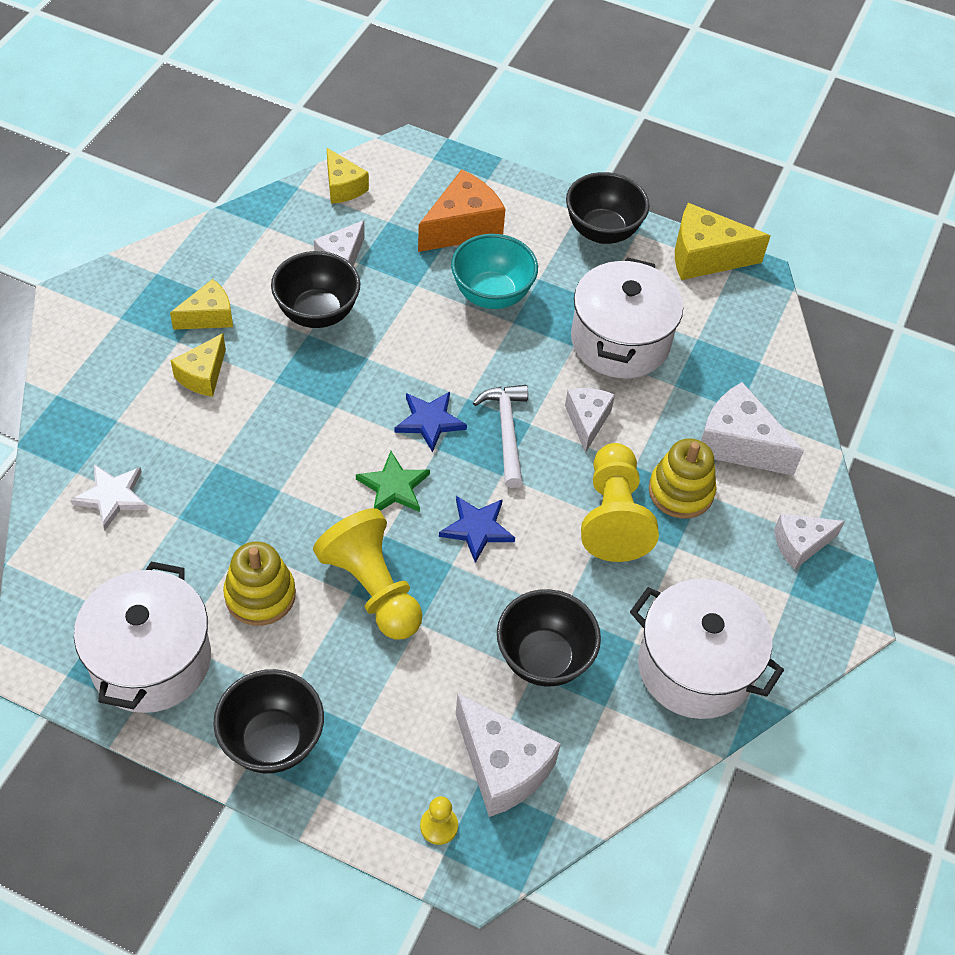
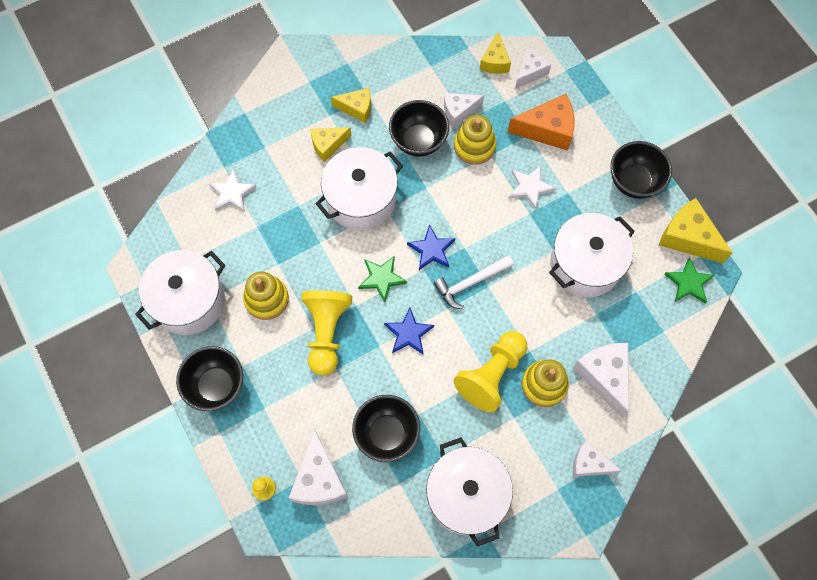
camera: 40 degrees right, 15 degrees up
(295, 413) = (361, 199): none -> white pot
(390, 285) = (474, 146): none -> yellow stacking toy
(492, 295) = (530, 187): turquoise bowl -> white star
(506, 432) = (470, 283): white hammer -> white hammer turned 150 degrees counterclockwise
(587, 421) = (523, 305): white cheese -> white cheese (530, 72)
(744, 300) = (689, 283): none -> green star

